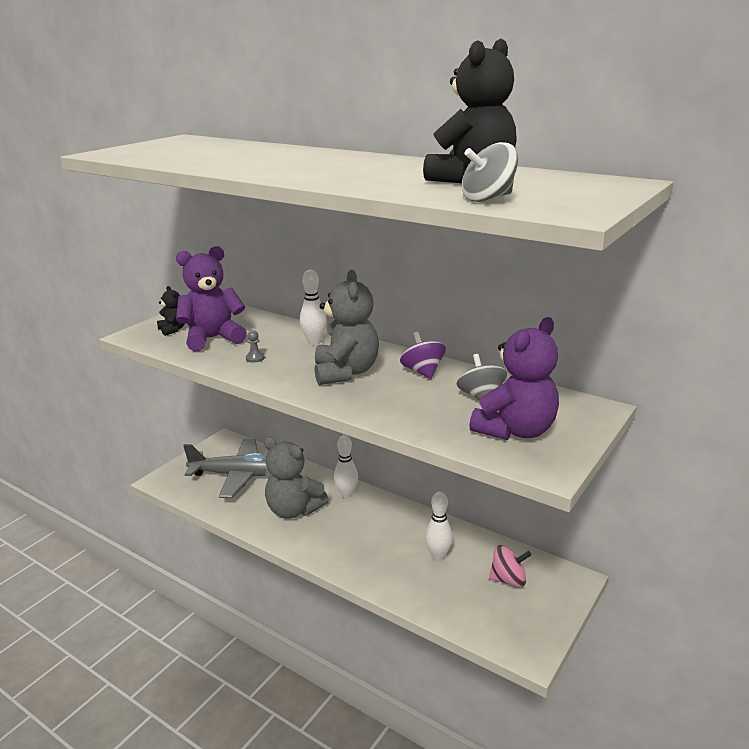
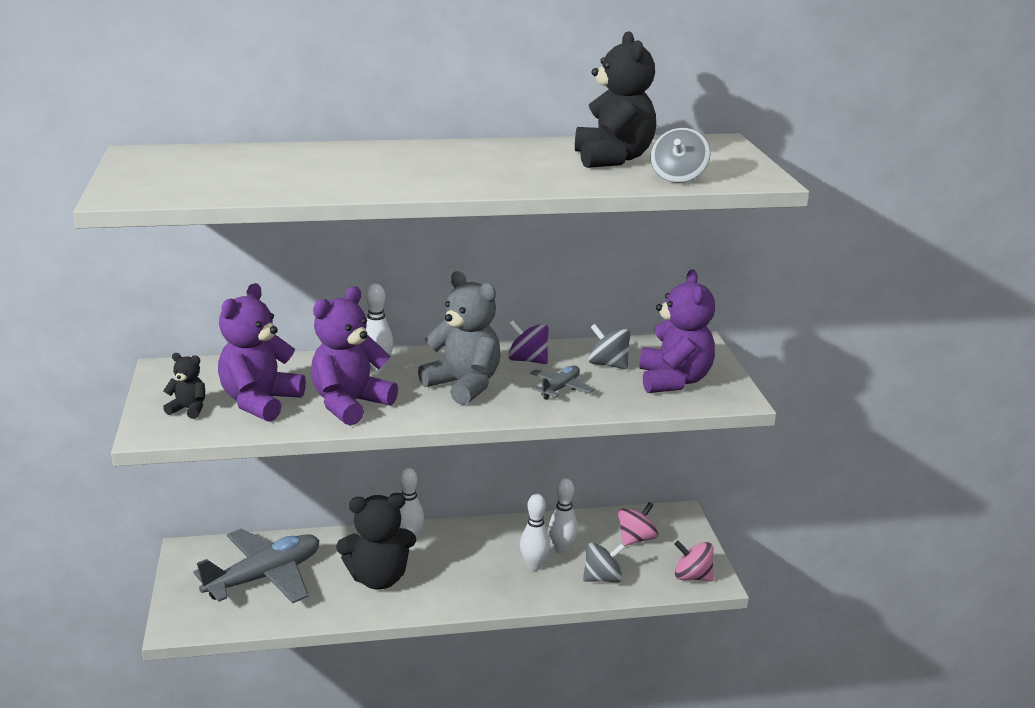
camera: 45 degrees left, 0 degrees up
(255, 358) = (350, 404): grey pawn -> purple teddy bear
(293, 510) = (378, 578): grey teddy bear -> black teddy bear
(401, 557) = (534, 566): none -> white bowling pin
(409, 400) = (560, 388): none -> grey plane
(439, 595) = (602, 578): none -> grey spinning top
(516, 638) = (692, 576): none -> pink spinning top

